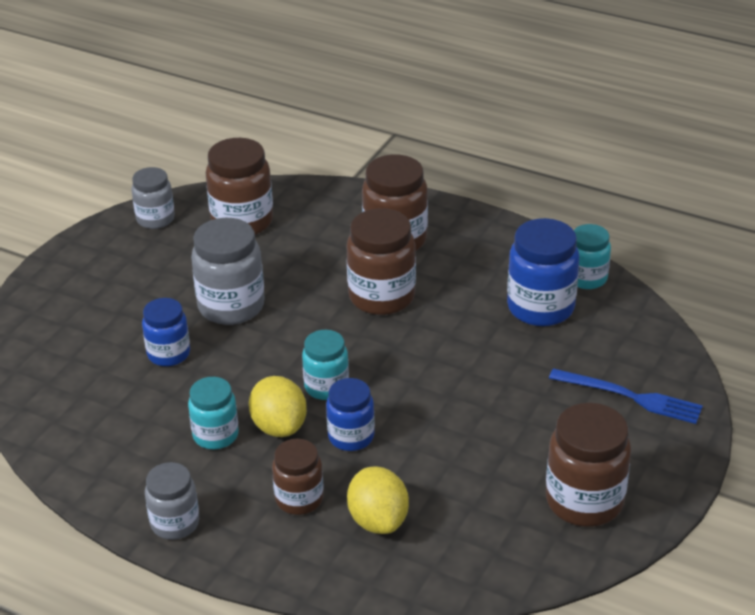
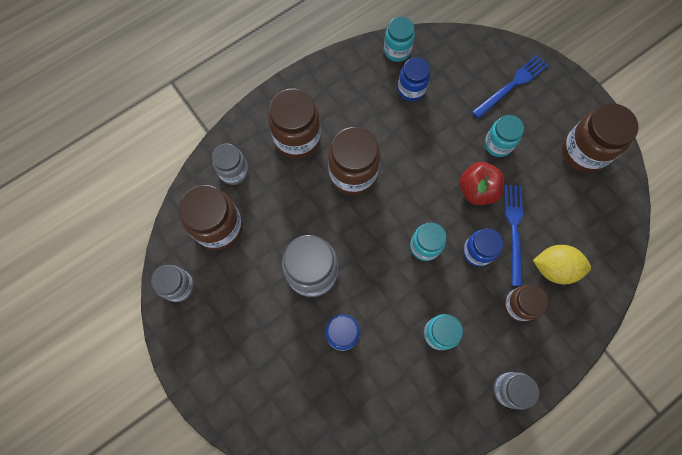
camera: 65 degrees left, 35 degrees up
(279, 426) = (448, 291): yellow lemon -> none
(317, 209) = (234, 172): none -> grey jar
(407, 463) = (514, 230): none -> blue fork
(441, 410) = (477, 190): none -> red apple
(525, 410) = (498, 144): none -> turquoise jar
(540, 308) = (411, 89): blue jar -> blue jar, size x0.62

